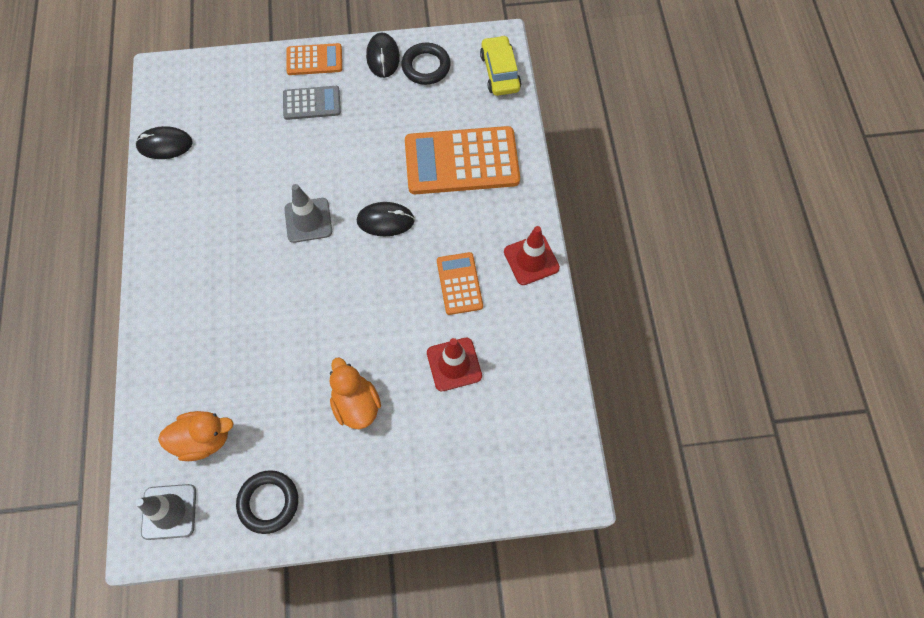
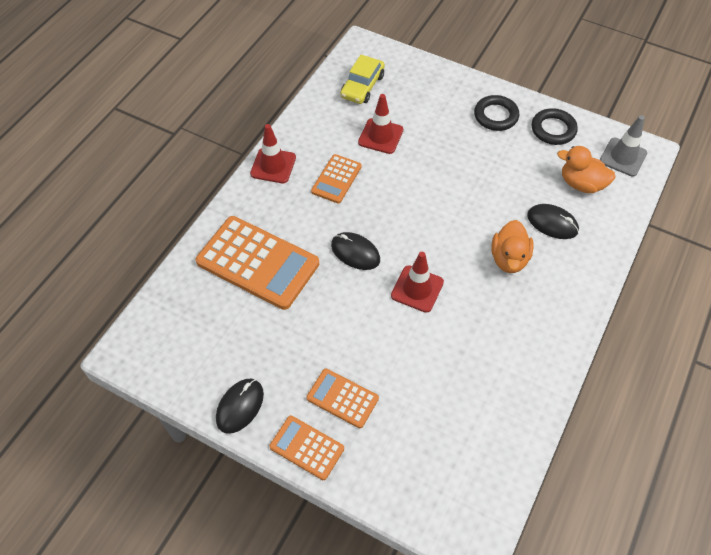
camera: 145 degrees left, 10 degrees down
(165, 145) = (509, 443): black mouse -> black mouse (552, 223)
(308, 220) = (417, 289): grey traffic cone -> red traffic cone
(312, 103) = (342, 398): grey calculator -> orange calculator
(356, 404) = (463, 149): orange duck -> orange duck (509, 258)
(426, 66) = (210, 369): black ring -> black ring (495, 116)
(500, 72) = (153, 321): yellow car -> yellow car (362, 86)

